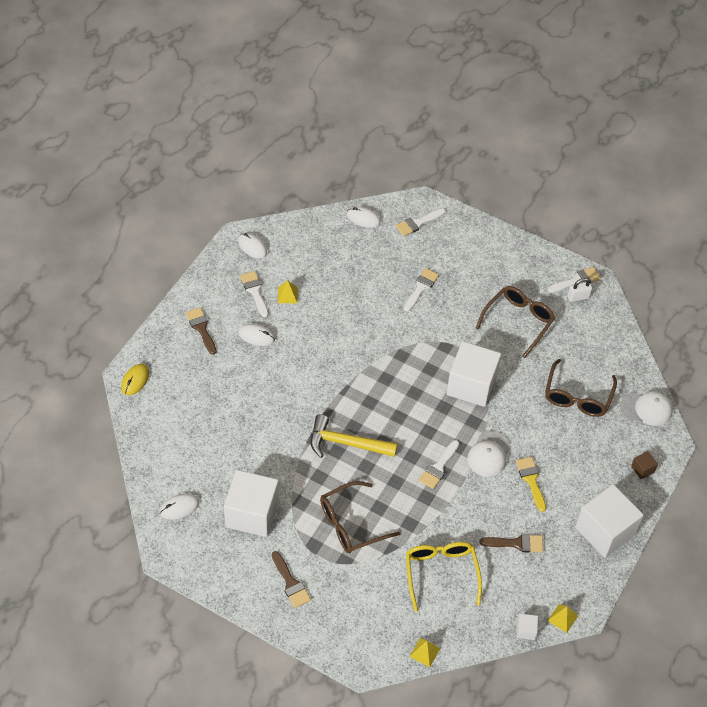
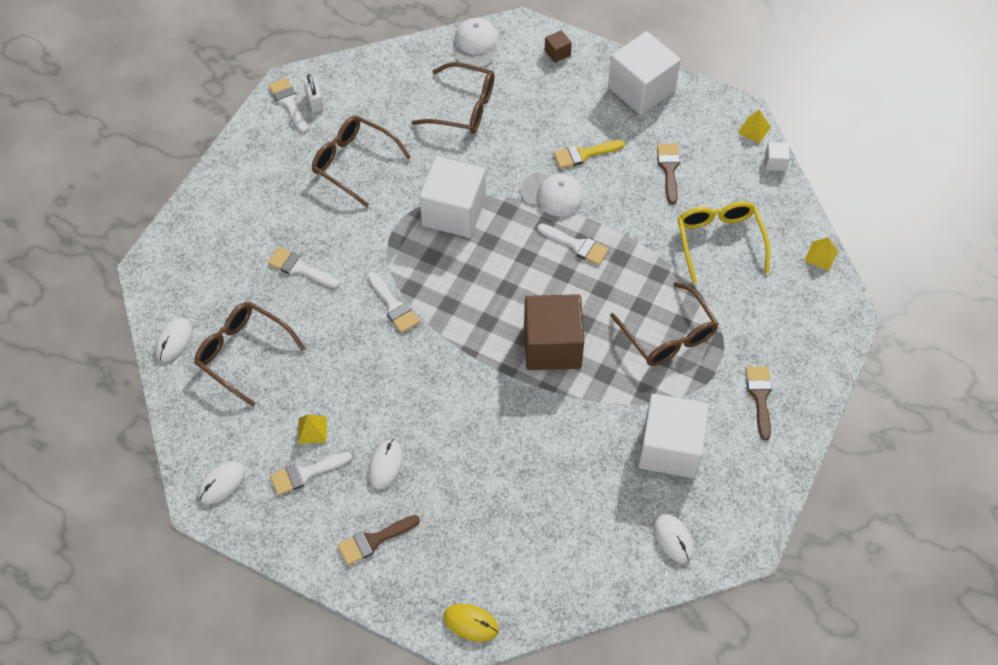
camera: 90 degrees left, 5 degrees up
(291, 583) = (760, 397): brown brush -> brown brush turned 60 degrees counterclockwise
(346, 443) = (552, 346): yellow hammer -> brown cube
(351, 256) = (243, 353): none -> brown glasses
(418, 223) = (186, 274): white brush -> white brush (394, 306)
(441, 573) = (719, 241): yellow glasses -> yellow glasses turned 90 degrees clockwise

